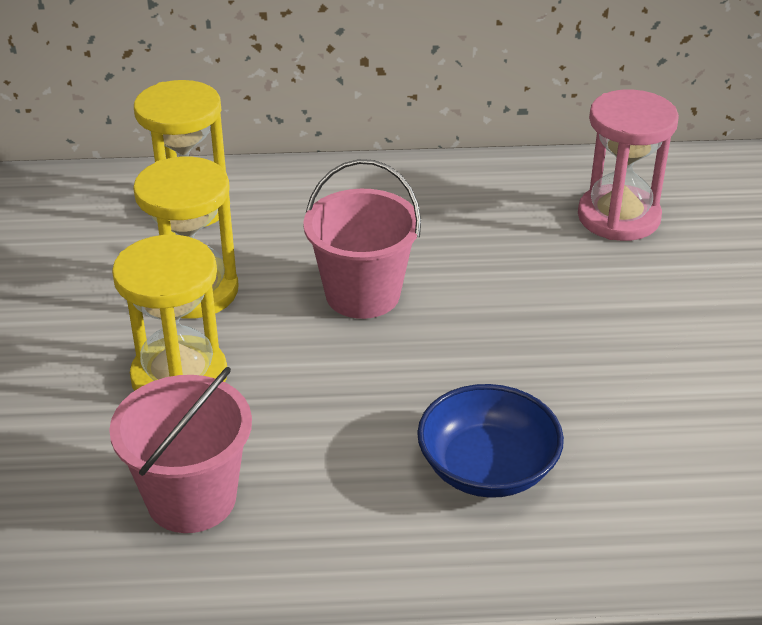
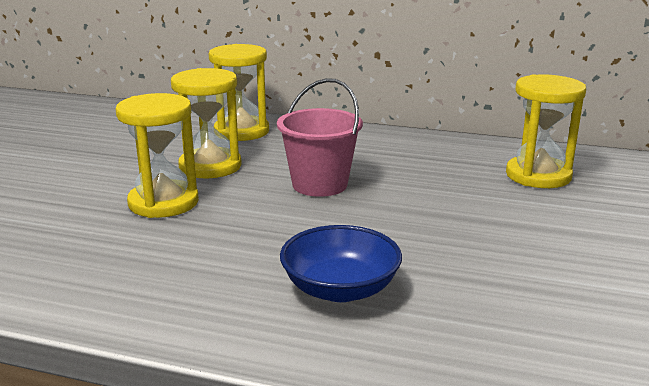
camera: 20 degrees right, 15 degrees down
(191, 499) = (113, 262): pink bucket -> none
(618, 217) = (538, 175): pink hourglass -> yellow hourglass

